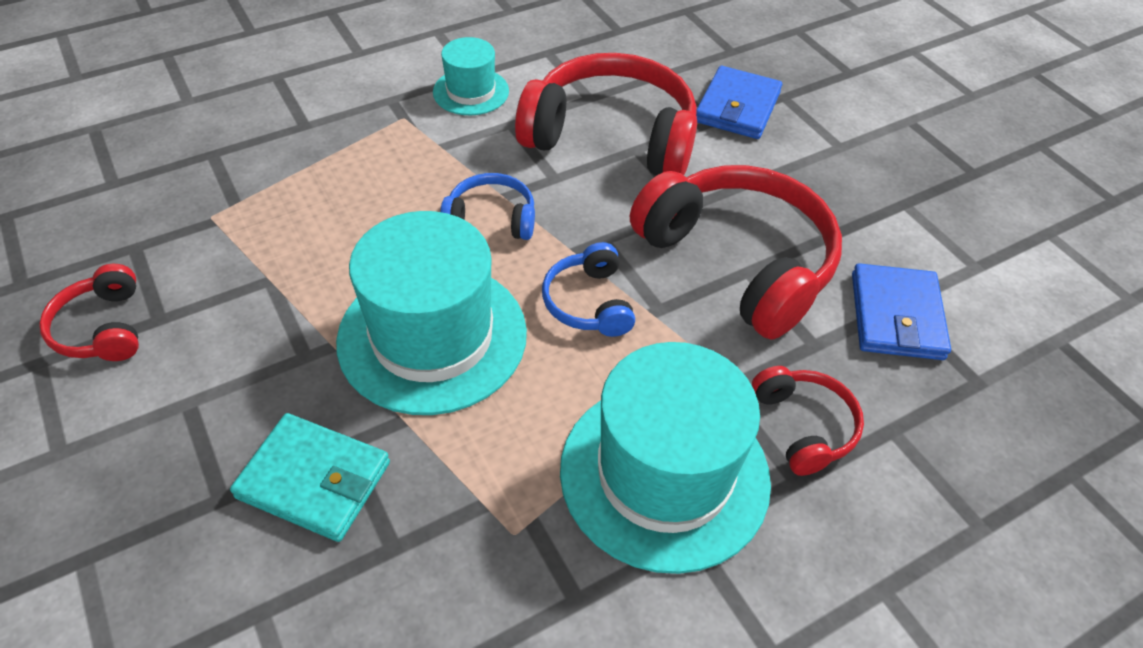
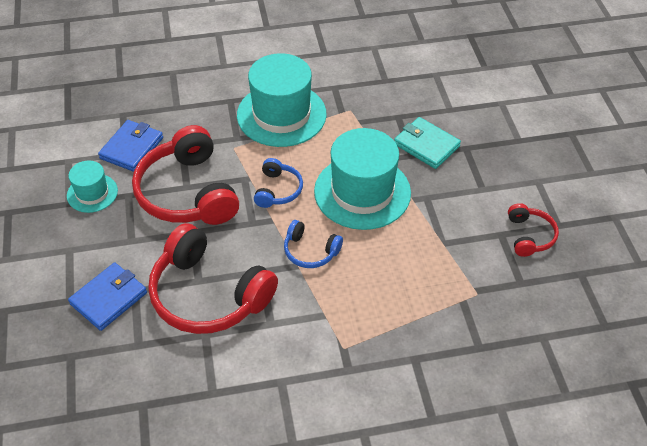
camera: 160 degrees left, 0 degrees up
(471, 91) = (288, 362): turquoise hat -> turquoise hat (92, 193)
(804, 426) = (212, 117): red headphones -> none

